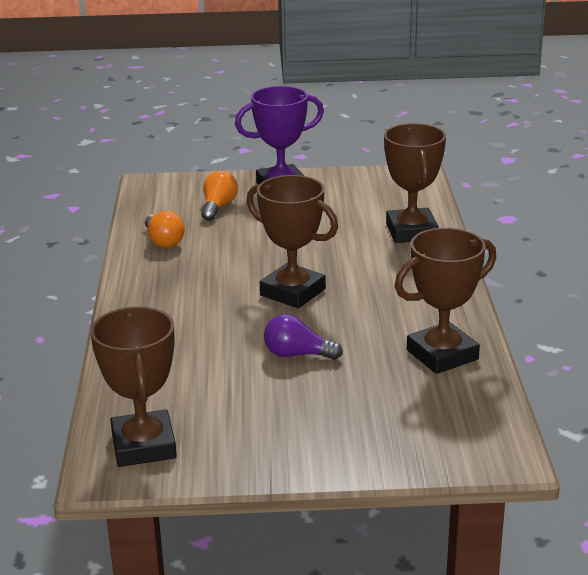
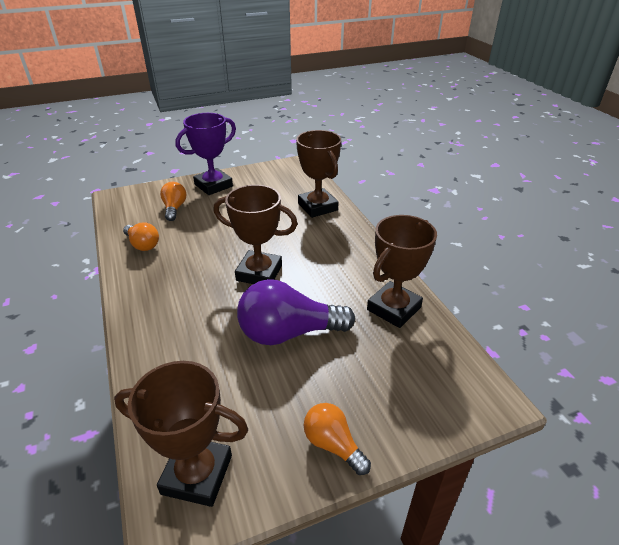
camera: 20 degrees left, 10 degrees up
(143, 446) = (197, 474): brown trophy -> brown trophy turned 45 degrees counterclockwise
(293, 453) = (333, 444): none -> orange light bulb
(297, 355) = (288, 333): purple light bulb -> purple light bulb, size x1.82

